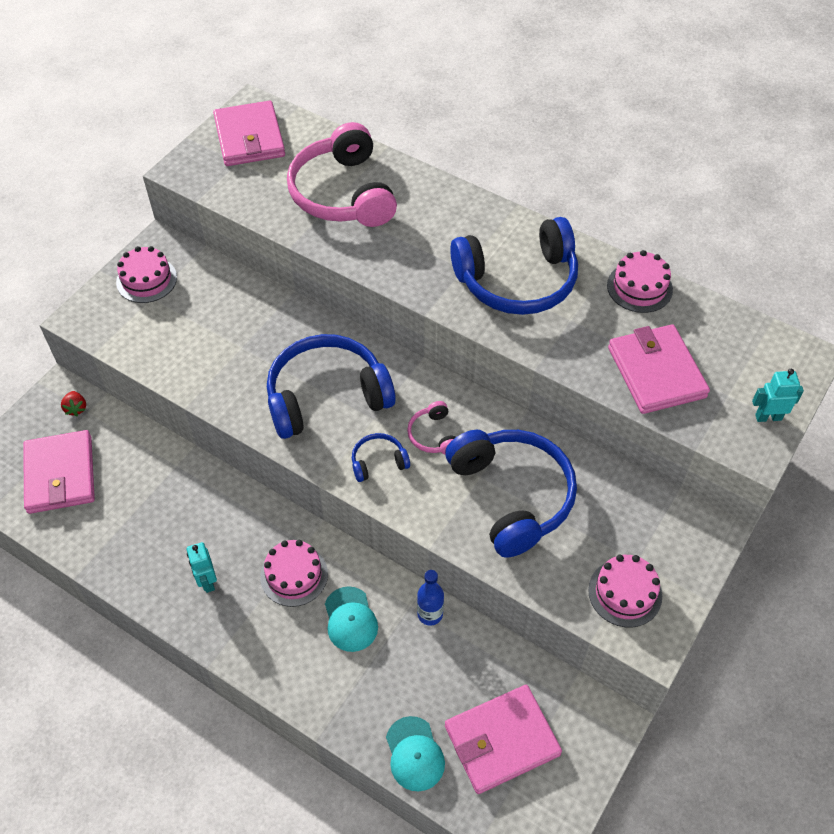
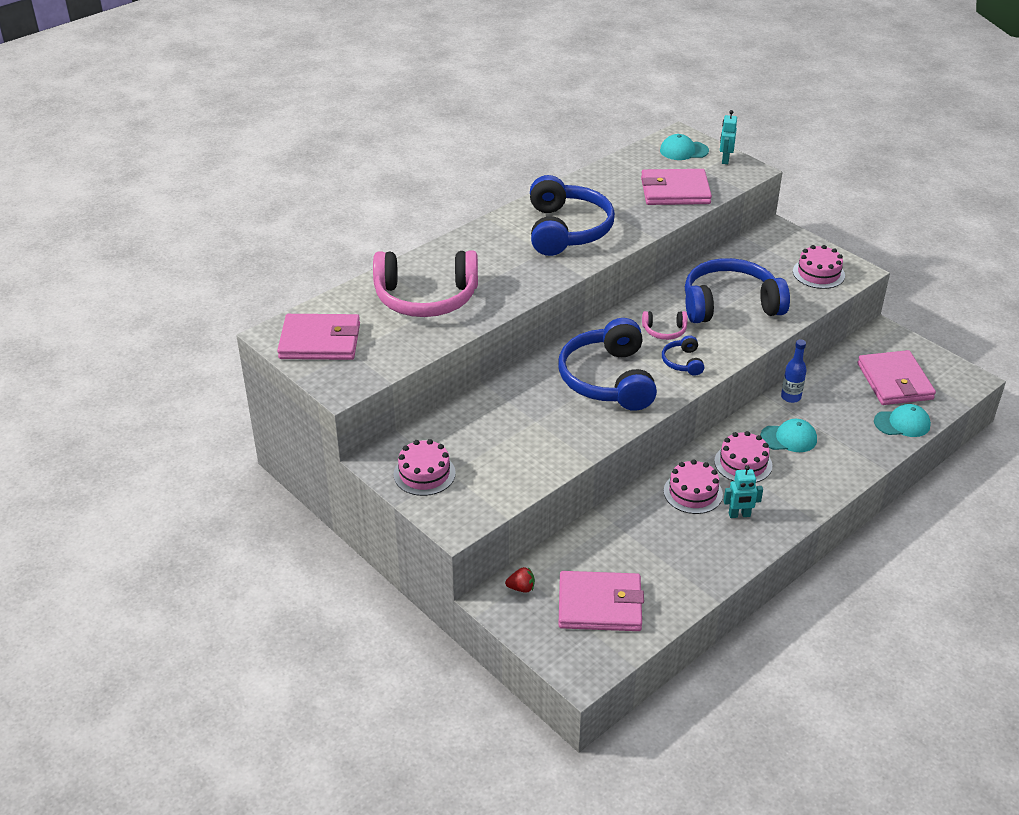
camera: 75 degrees left, 15 degrees down
(639, 287) = (594, 181): pink cake -> pink cake (693, 492)
(766, 367) = (683, 151): none -> turquoise cap

